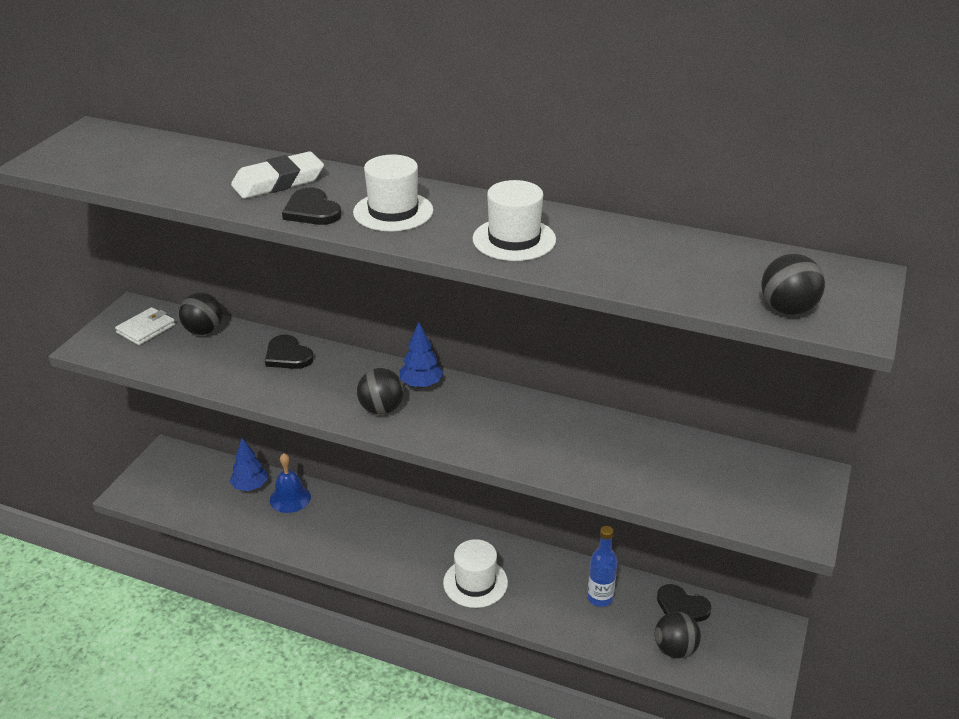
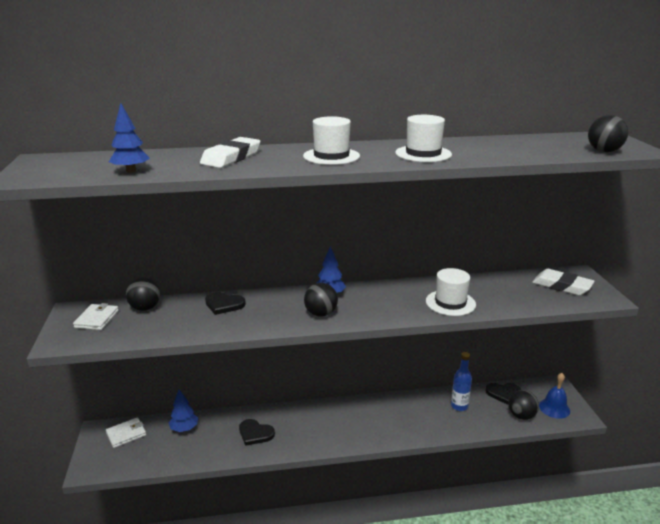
camera: 30 degrees left, 10 degrees down
(151, 178) = (131, 171): none -> blue tree
(189, 468) = (126, 434): none -> white wallet
(290, 498) = (220, 425): blue bell -> blue bell (554, 408)
(312, 211) = (278, 164): black heart -> black heart (255, 433)
(475, 583) = (384, 426): white hat -> white hat (450, 303)
(756, 486) = (562, 286): none -> white eraser

